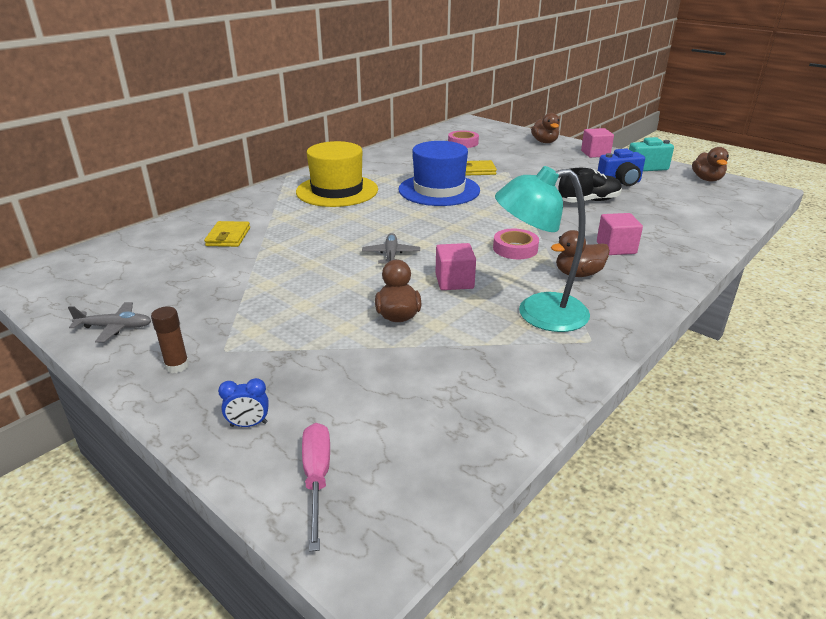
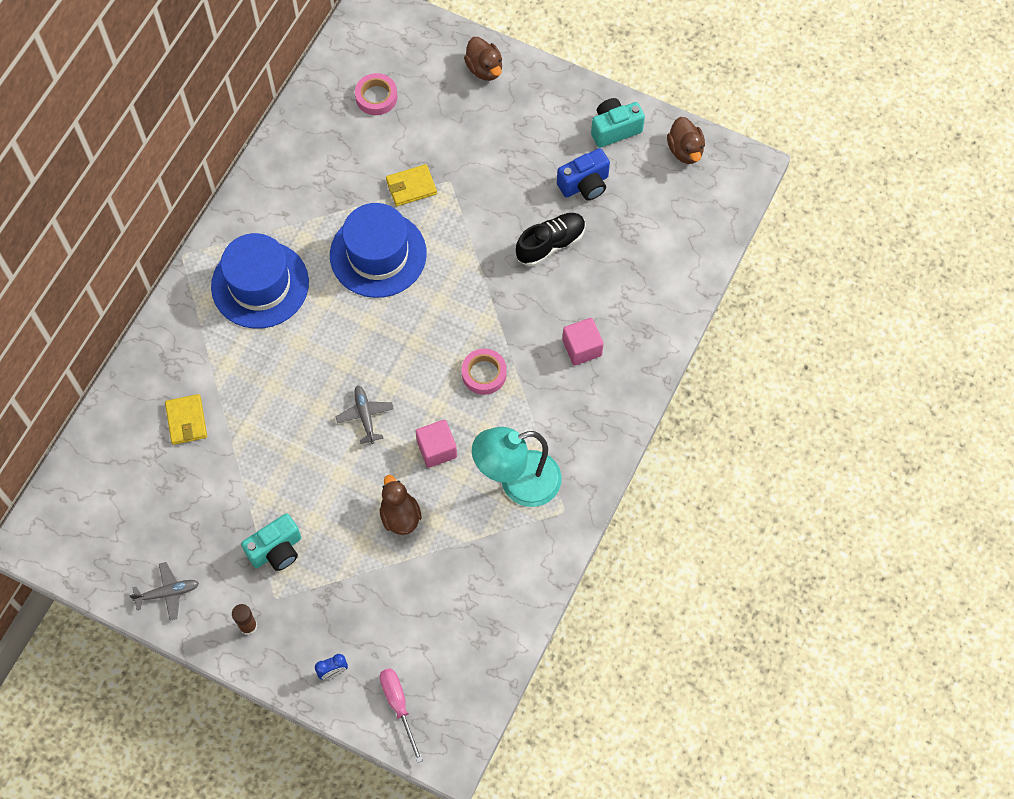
camera: 15 degrees left, 35 degrees up
(251, 317) = (276, 550): none -> turquoise camera
(337, 191) = (260, 284): yellow hat -> blue hat
(578, 274) = (548, 408): brown duck -> none
(595, 154) = (553, 97): pink cube -> none

